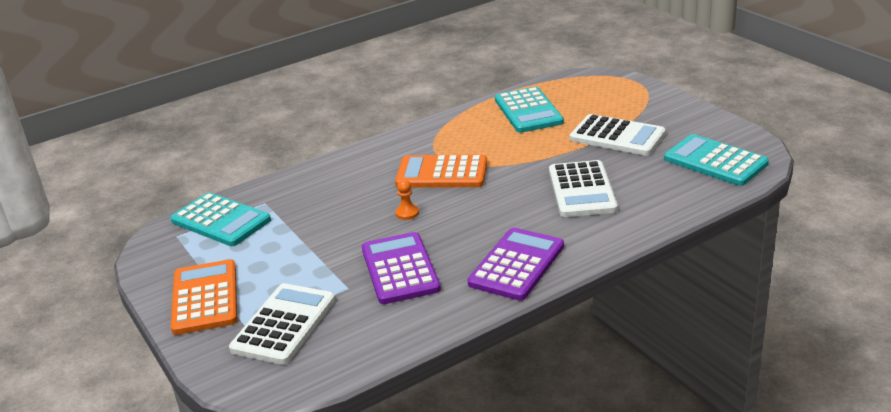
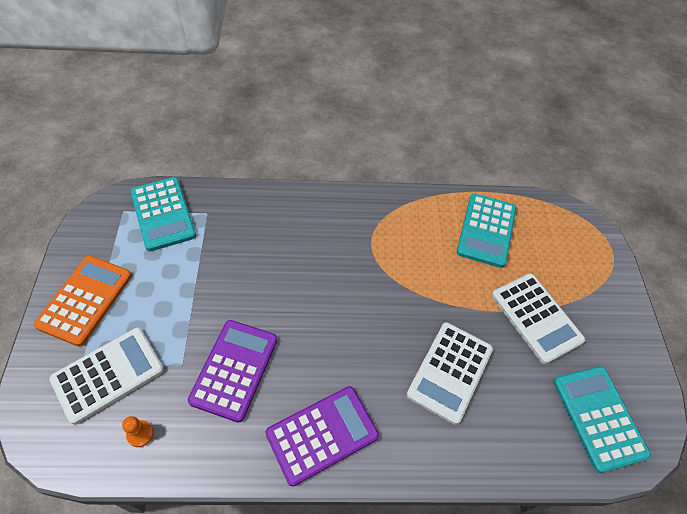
camera: 25 degrees right, 25 degrees up
(407, 213) = (293, 301): orange pawn -> orange pawn (140, 434)
(442, 173) = (356, 267): orange calculator -> none

